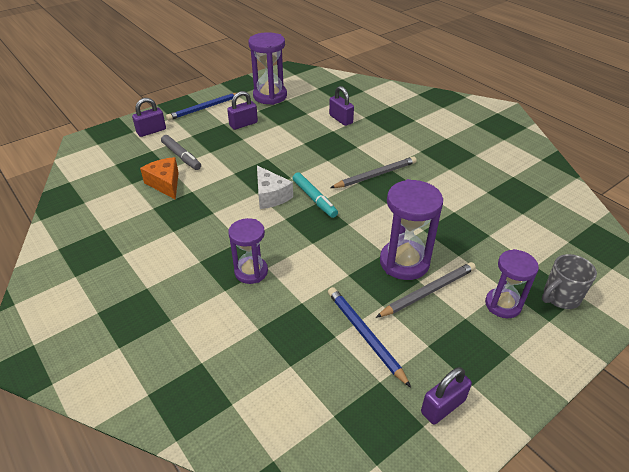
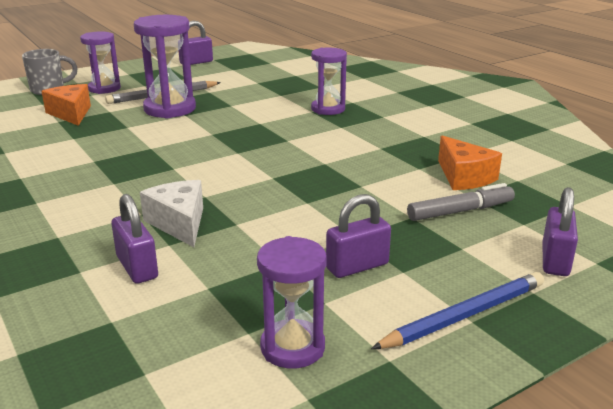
camera: 175 degrees left, 15 degrees down
(151, 131) = (555, 260): purple padlock -> purple padlock turned 45 degrees counterclockwise
(181, 156) = (460, 211): grey marker -> grey marker turned 105 degrees clockwise
(270, 96) = (292, 347): purple hourglass -> purple hourglass, size x0.66
(270, 196) = (304, 159): white cheese -> white cheese (179, 223)
(314, 199) = (244, 154): turquoise marker -> none
(365, 335) = (233, 82): blue pencil -> none
(375, 175) = (141, 174): grey pencil -> none
(489, 247) = (71, 114): none -> orange cheese

